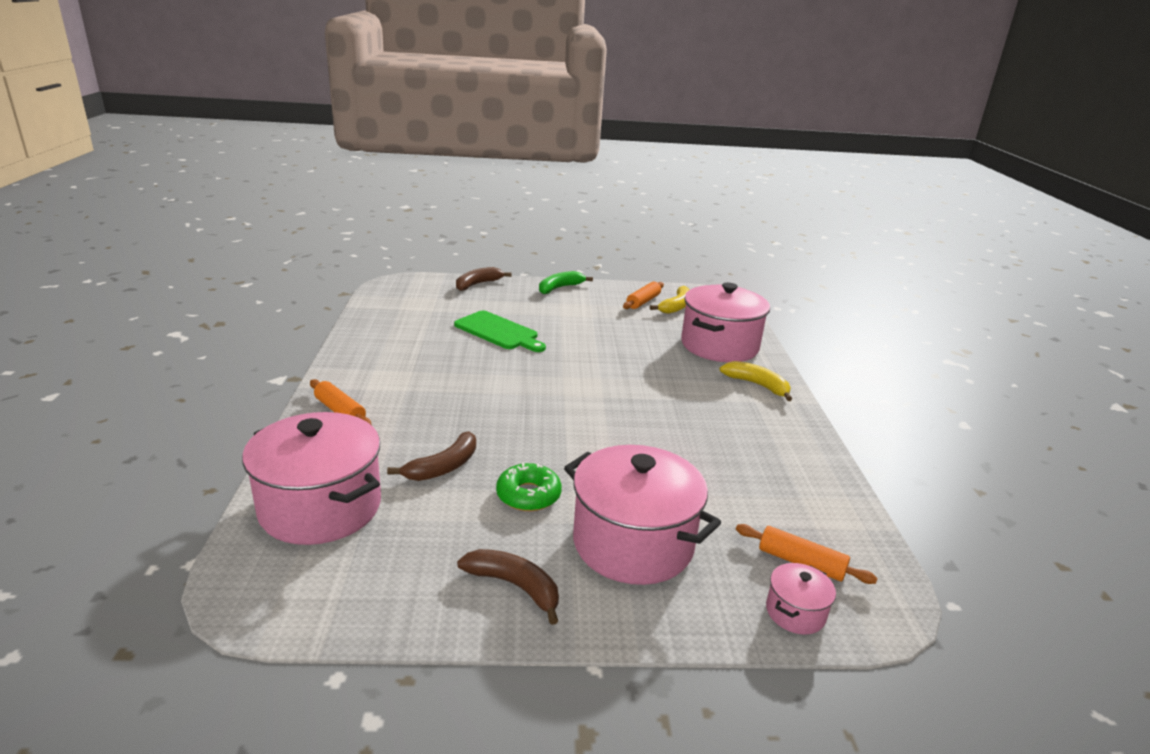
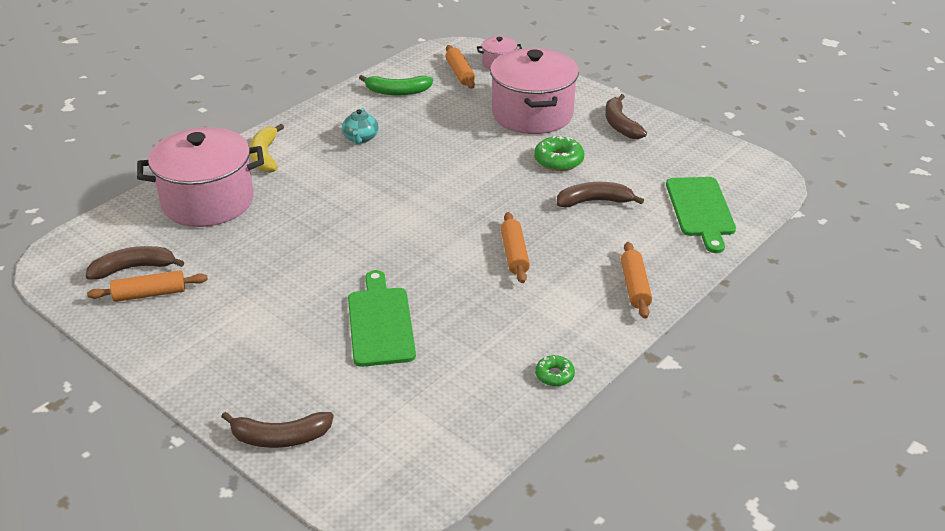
camera: 135 degrees left, 10 degrees up
(320, 507) = (700, 210): pink pot -> green cutting board
(356, 345) = (554, 375): none -> green donut
(464, 396) = (514, 254): none -> orange rolling pin
(559, 288) = (193, 371): green banana -> green banana (397, 91)
(676, 306) = (133, 268): yellow banana -> brown banana
(728, 430) = (360, 138): none -> turquoise teapot

